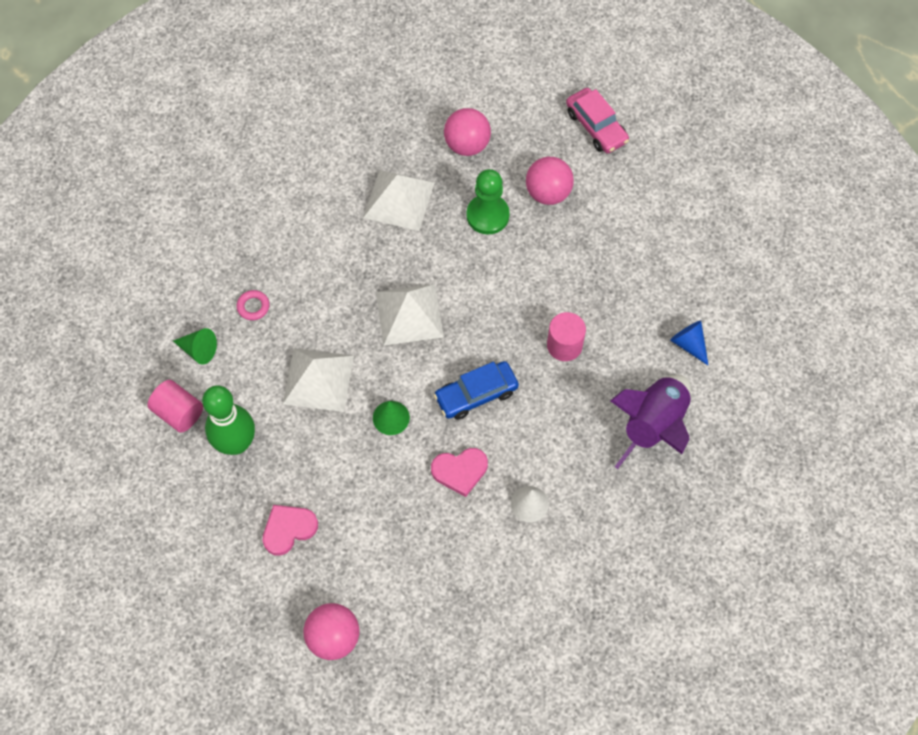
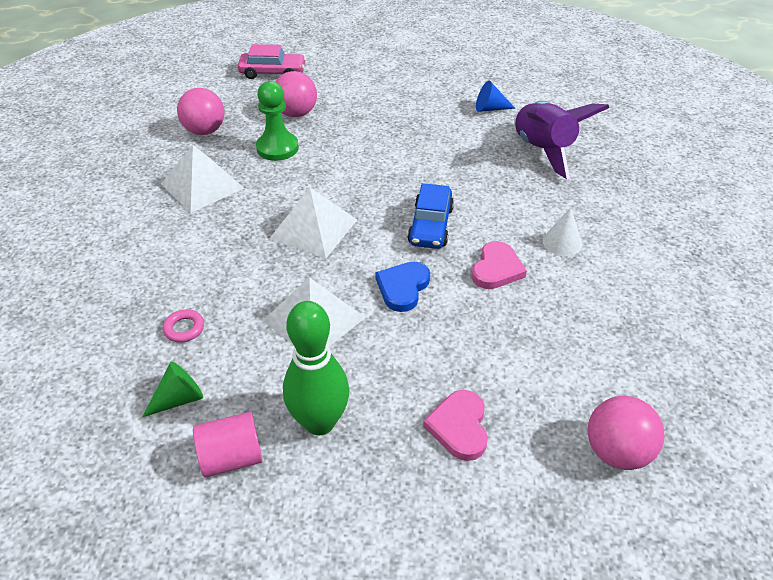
camera: 55 degrees left, 20 degrees down
(391, 417) = (403, 288): green cone -> blue heart
(564, 345) = (433, 161): pink cylinder -> none

